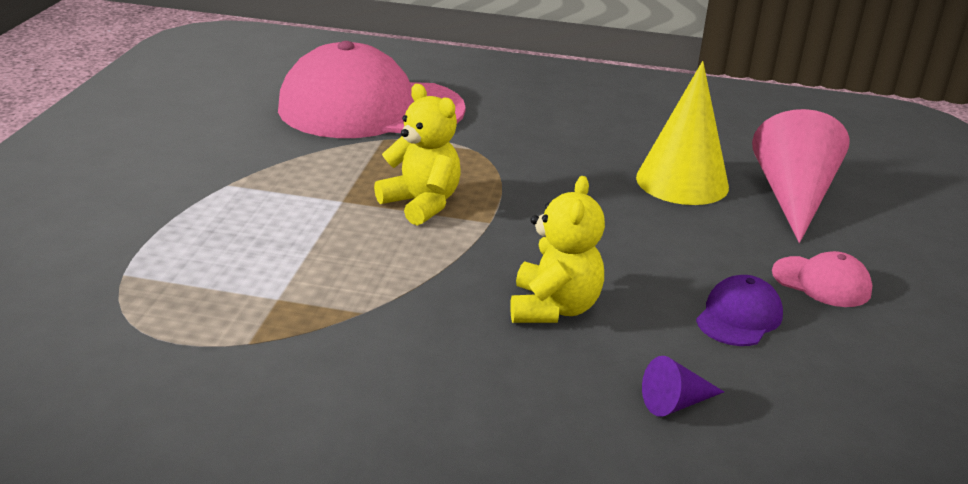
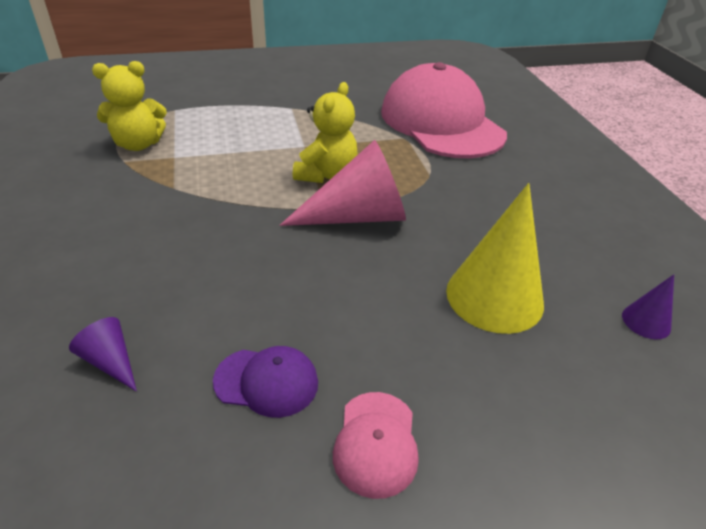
camera: 65 degrees right, 10 degrees up
(553, 308) = (220, 265): yellow teddy bear -> yellow teddy bear (138, 144)
(739, 136) = (646, 321): none -> purple cone
(793, 197) = (548, 390): pink cone -> pink cone (357, 216)

